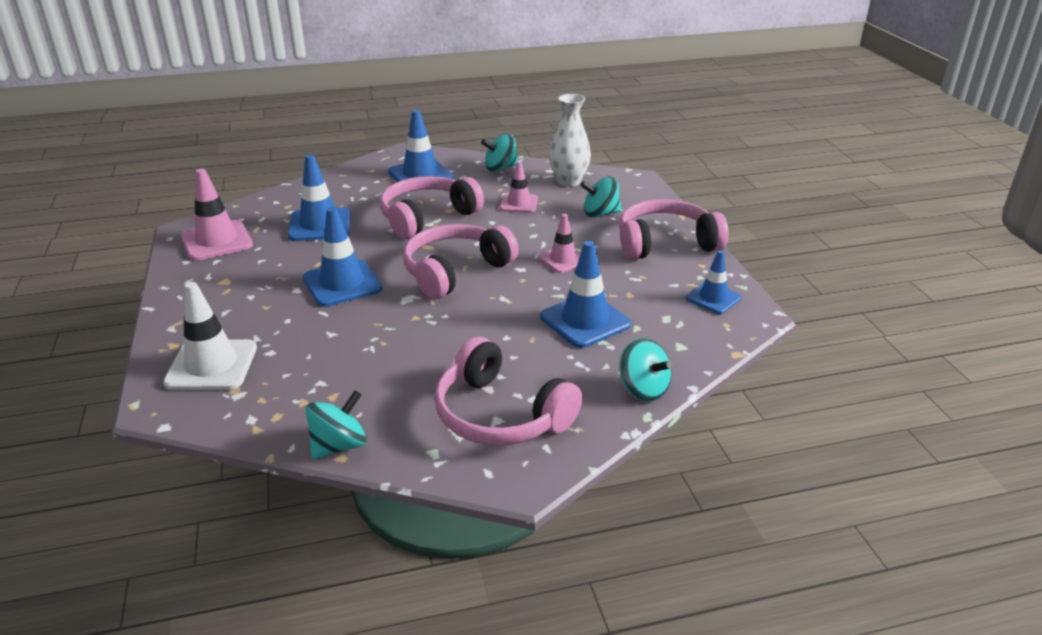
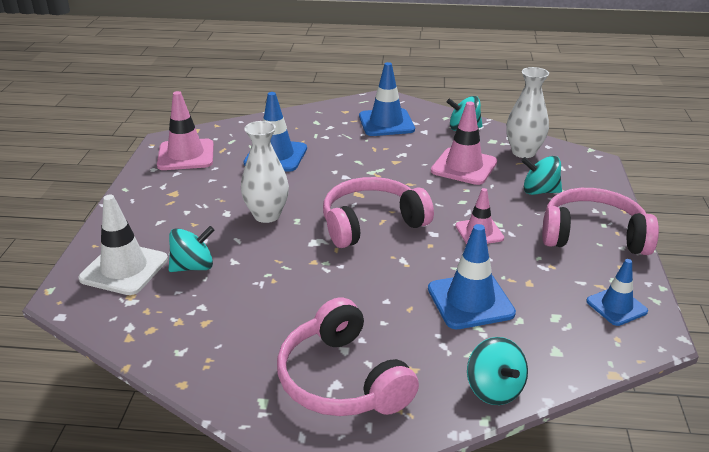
camera: 20 degrees right, 0 degrees up
(339, 445) = (186, 372): turquoise spinning top -> turquoise spinning top (193, 267)
(342, 283) = (267, 215): blue traffic cone -> white vase
(427, 217) = (372, 165): pink headphones -> none
(519, 203) = (464, 167): pink traffic cone -> pink traffic cone, size x1.59

